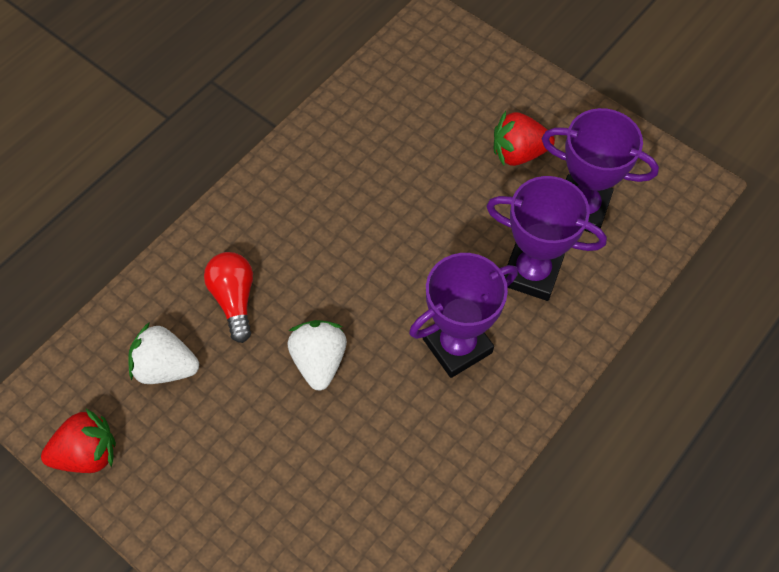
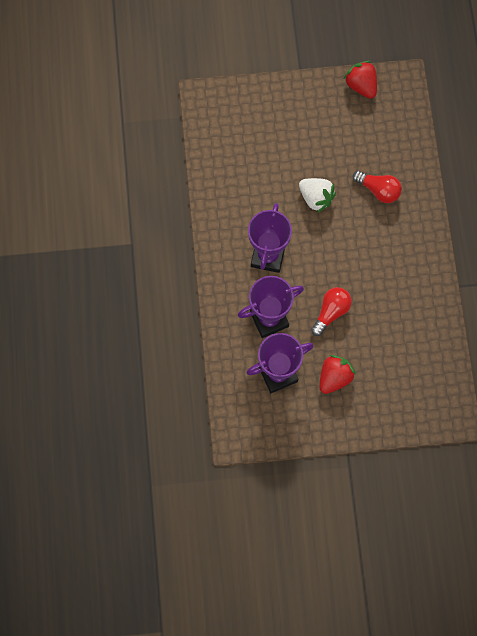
camera: 135 degrees right, 10 degrees up
(87, 453) = (361, 86): red strawberry -> red strawberry turned 120 degrees clockwise
(165, 367) = (372, 140): white strawberry -> none
(449, 218) = (331, 312): none -> red light bulb

